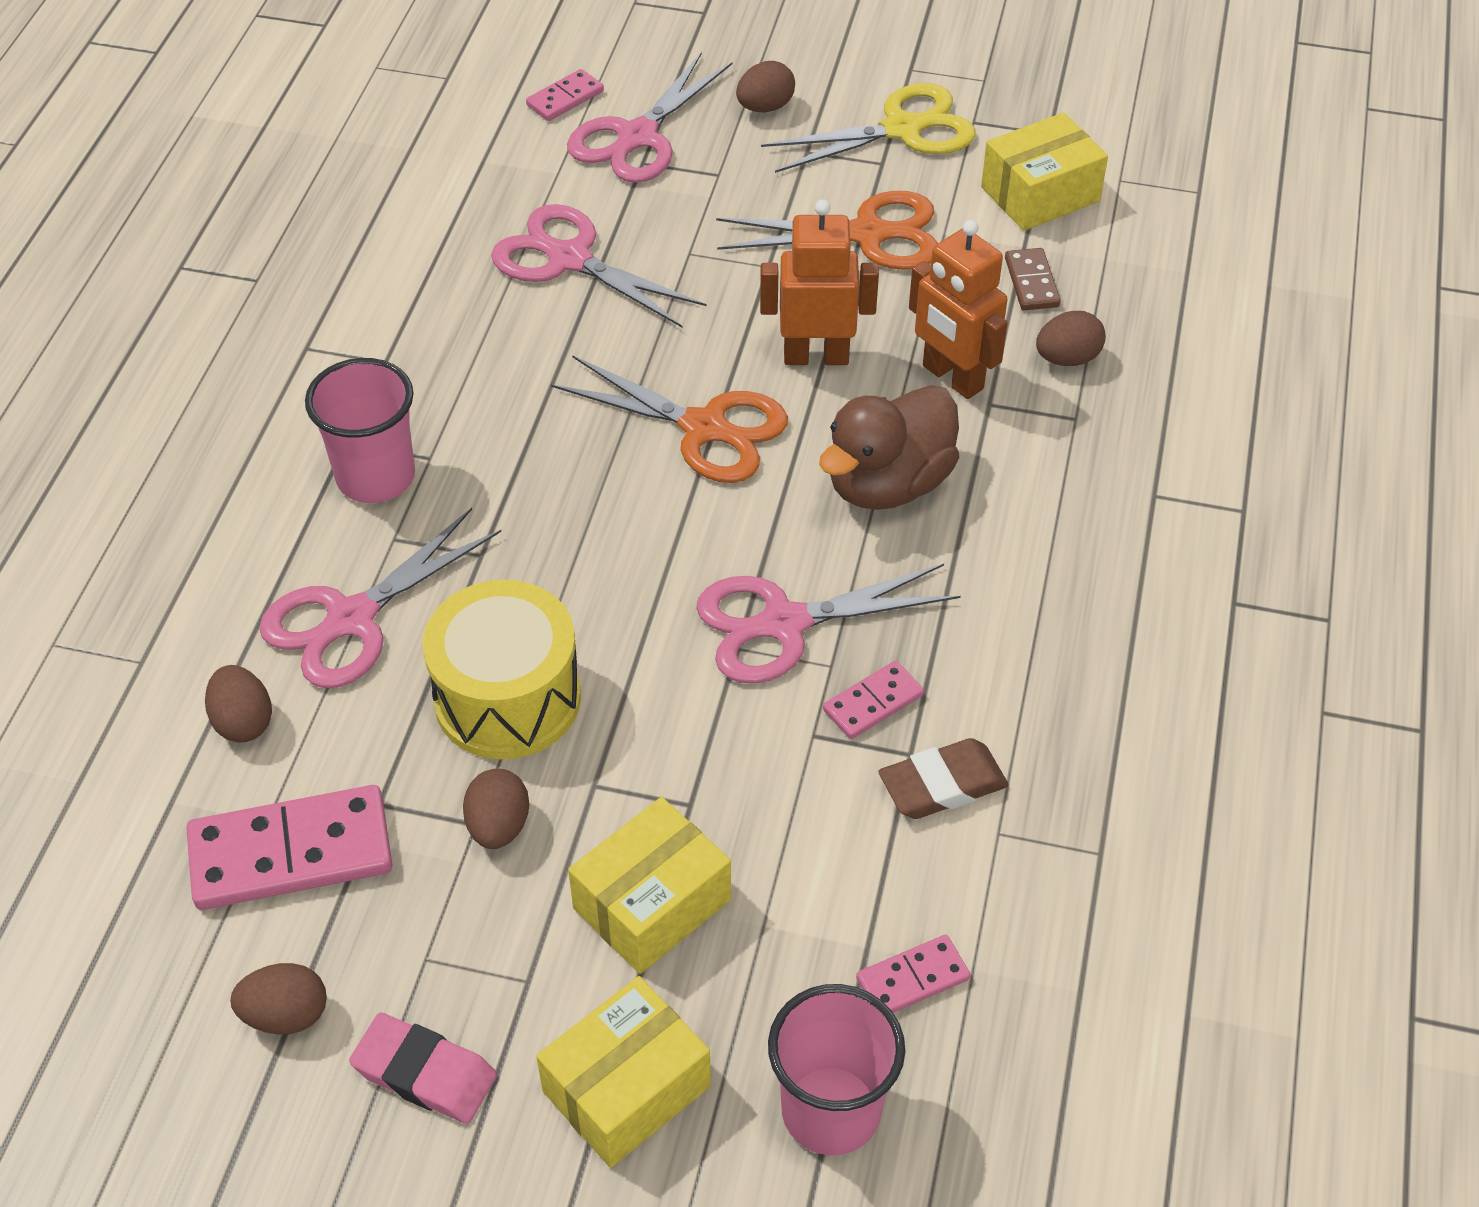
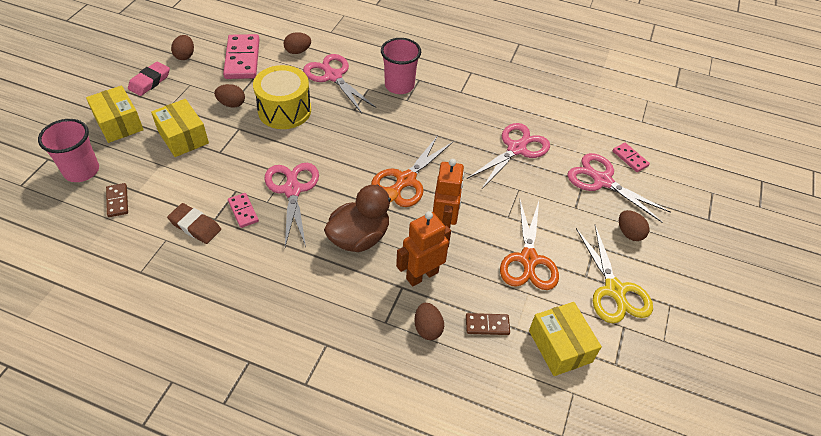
camera: 95 degrees right, 0 degrees up
(888, 484) = (359, 237): brown duck -> brown duck turned 90 degrees clockwise
(912, 978) = (117, 201): pink domino -> brown domino
(942, 785) = (195, 226): brown eraser -> brown eraser turned 45 degrees counterclockwise

